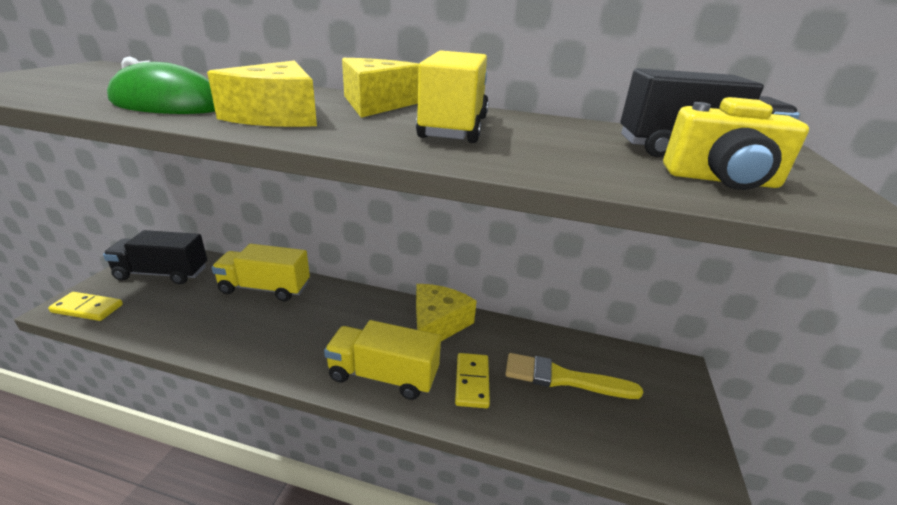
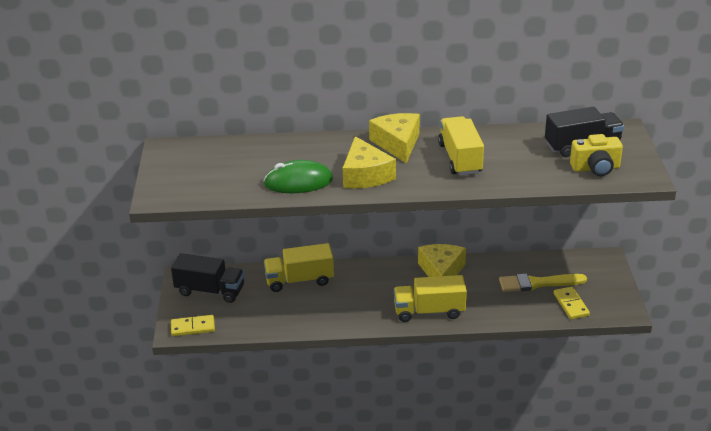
camera: 15 degrees left, 5 degrees up
(162, 273) = (210, 291): black truck -> black truck turned 150 degrees counterclockwise
(472, 382) = (484, 300): yellow domino -> yellow domino (571, 304)

